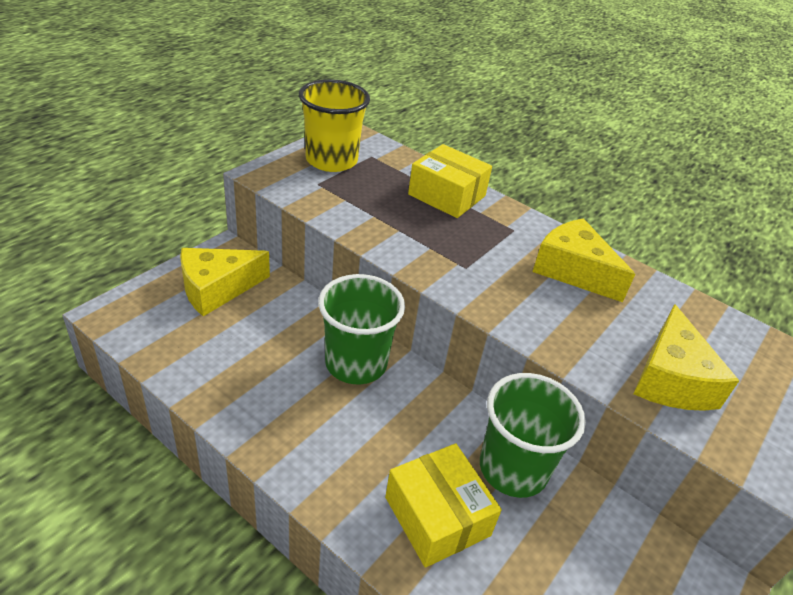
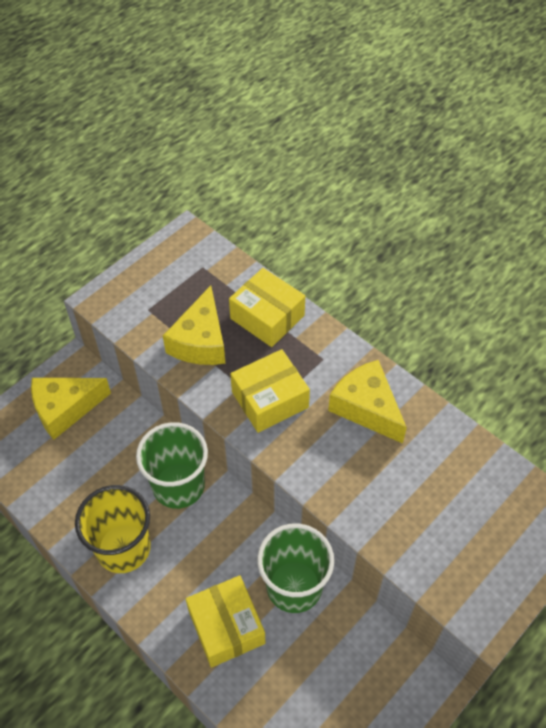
camera: 10 degrees right, 15 degrees up
(331, 160) = (163, 276): yellow cup -> yellow cup (123, 548)
(465, 260) = (270, 400): none -> yellow box
(671, 379) = (420, 526): yellow cheese -> yellow cheese (200, 341)

